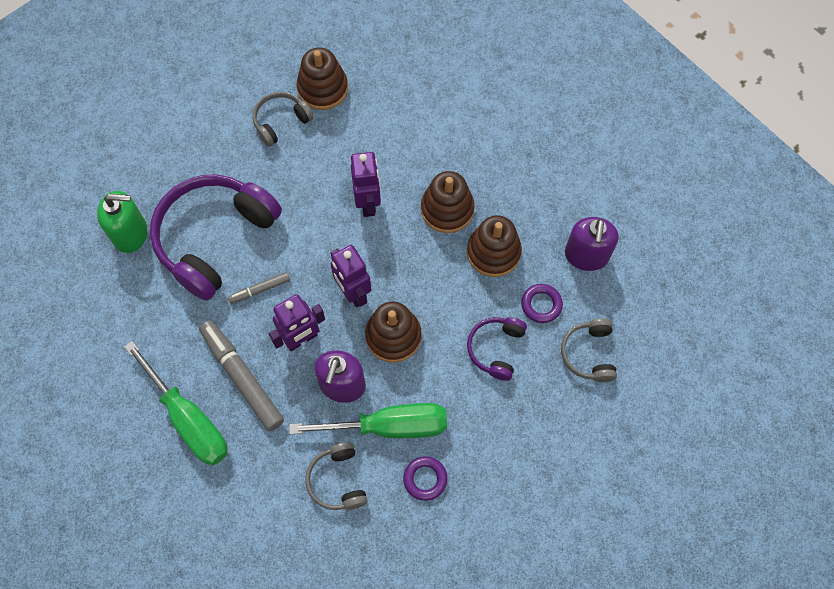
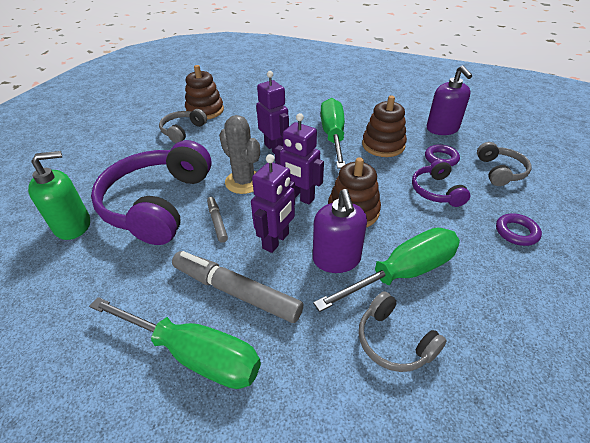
camera: 25 degrees left, 25 degrees down
(260, 290) = (217, 222): grey marker -> grey marker turned 120 degrees clockwise
(309, 244) = (244, 182): none -> grey cactus
(425, 479) = (472, 301): purple ring -> purple ring (516, 232)
(447, 209) = (333, 136): brown stacking toy -> green screwdriver
(588, 354) = (500, 171): grey headphones -> grey headphones turned 150 degrees counterclockwise

